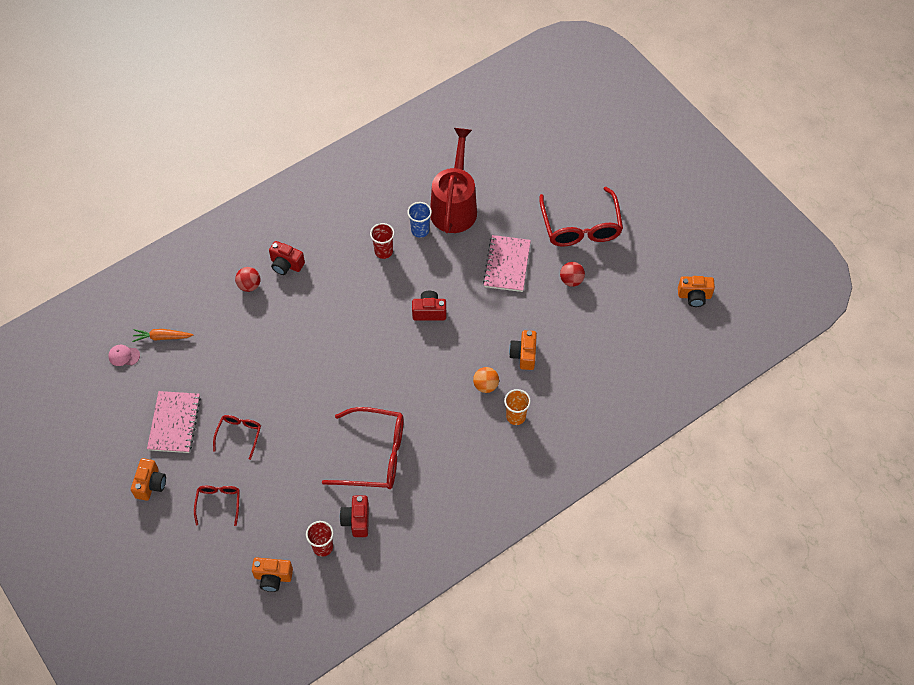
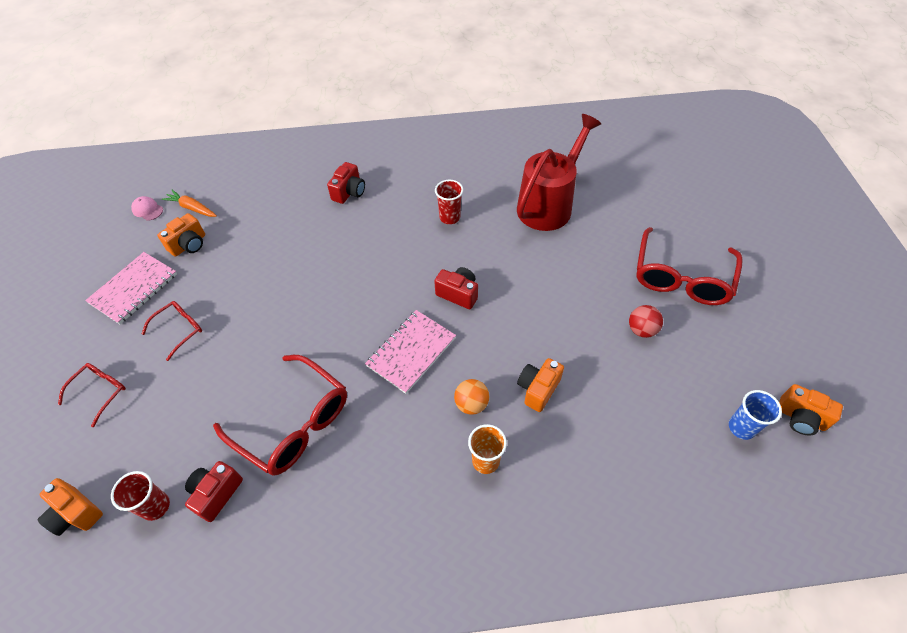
camera: 30 degrees right, 5 degrees down
(150, 484) = (60, 338): orange camera -> orange camera (189, 245)
(249, 285) = (302, 196): red ball -> none
(286, 264) = (349, 192): red camera -> red camera turned 120 degrees counterclockwise
(420, 230) = (499, 213): blue cup -> blue cup (741, 427)
(507, 264) = (573, 282): pink notebook -> pink notebook (411, 352)

